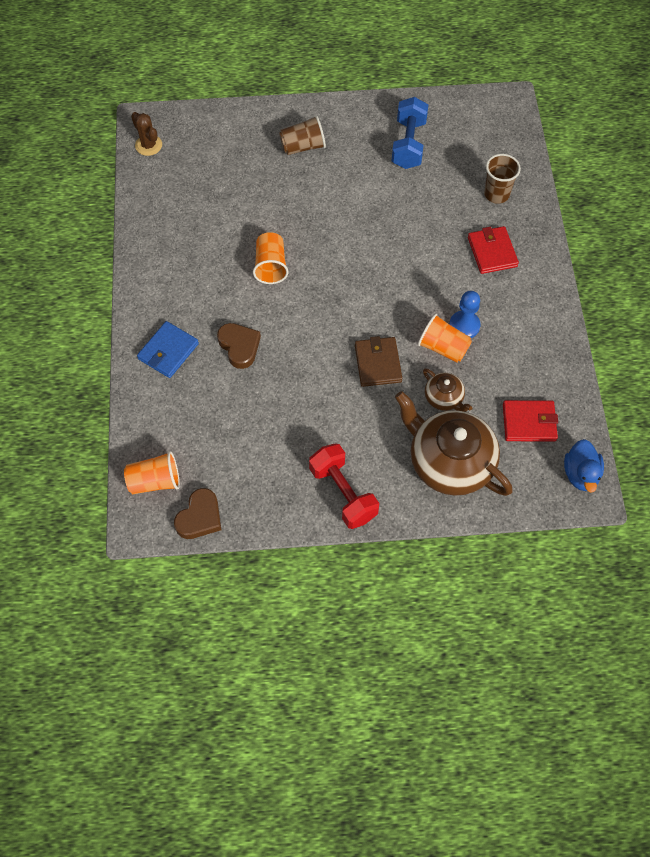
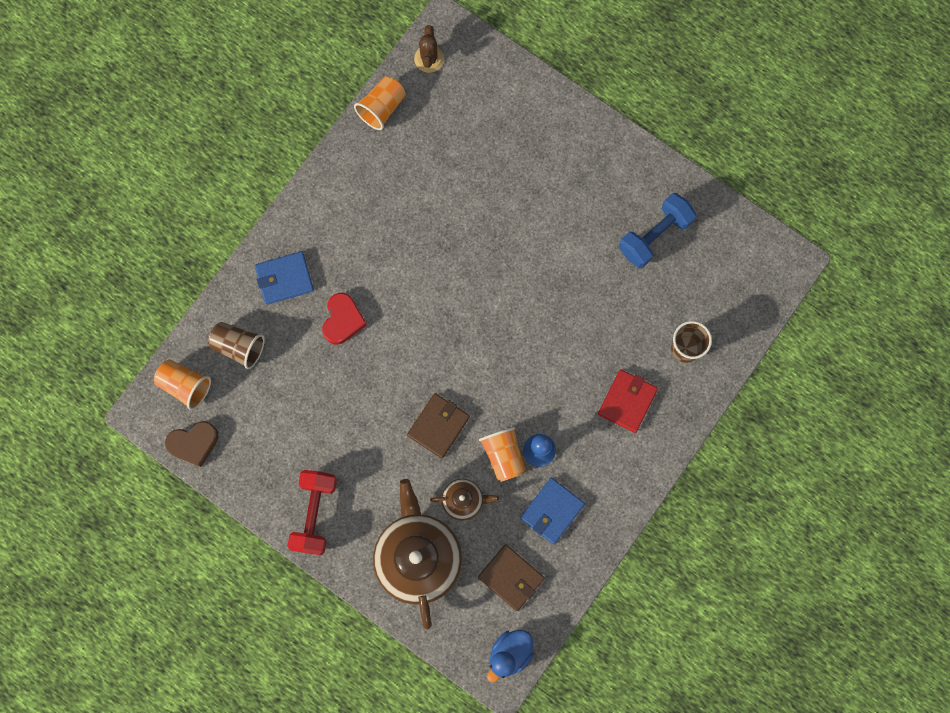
camera: 40 degrees right, 15 degrees up
(239, 346) = (343, 320): brown heart -> red heart
(270, 266) = (430, 264): orange cup -> orange cup (382, 108)
(303, 147) = (559, 165): brown cup -> brown cup (239, 347)
(444, 398) = (463, 500): brown teapot -> brown teapot turned 90 degrees counterclockwise
(512, 357) = (552, 511): none -> blue wallet
(529, 422) = (511, 577): red wallet -> brown wallet

